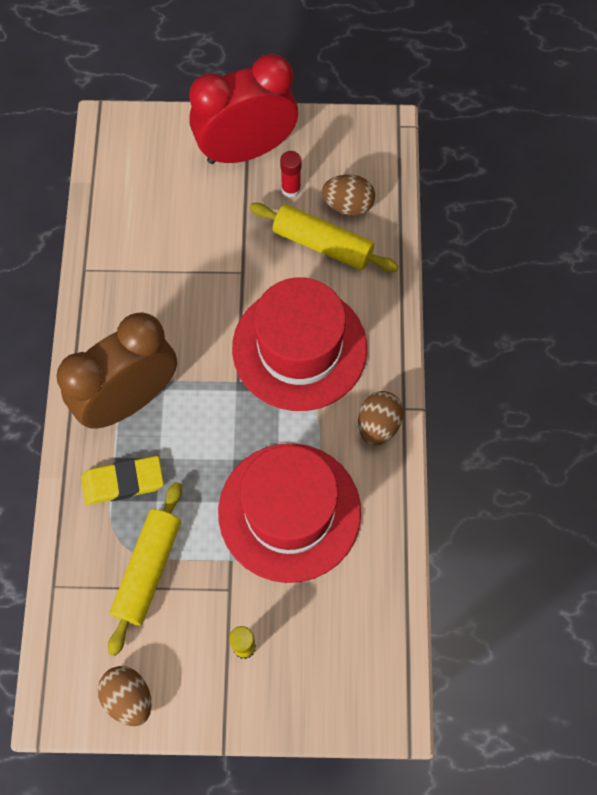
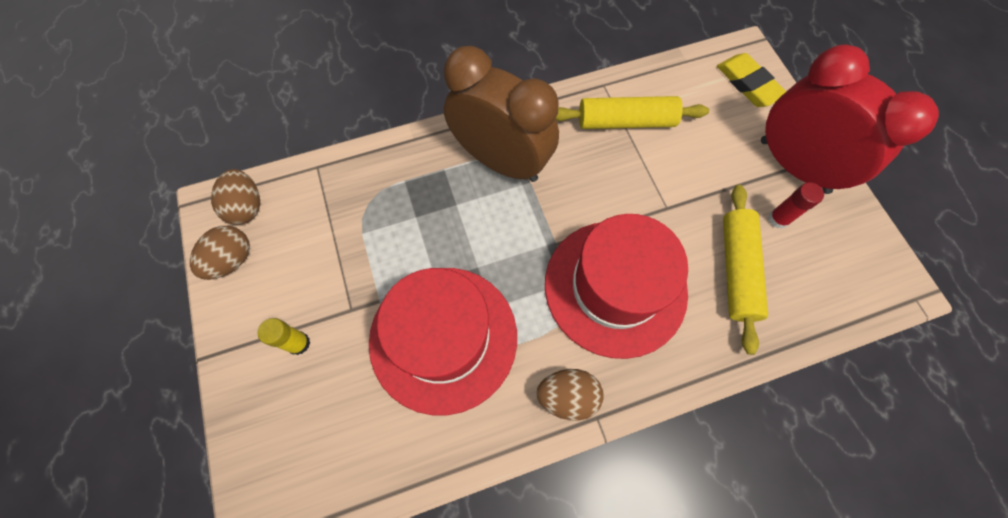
camera: 70 degrees right, 0 degrees up
(123, 482) = (424, 184): yellow eraser -> yellow eraser (748, 84)
(148, 570) = (350, 233): yellow rolling pin -> yellow rolling pin (625, 121)
(348, 205) = (793, 279): brown egg -> brown egg (247, 207)

